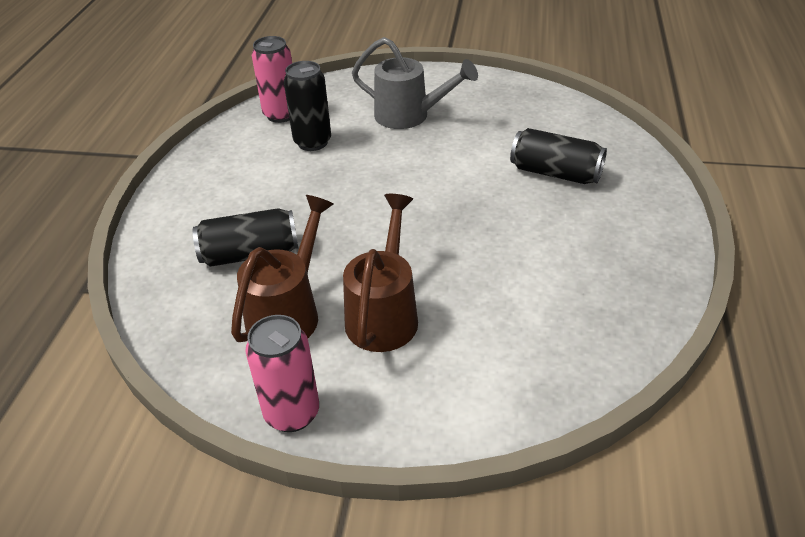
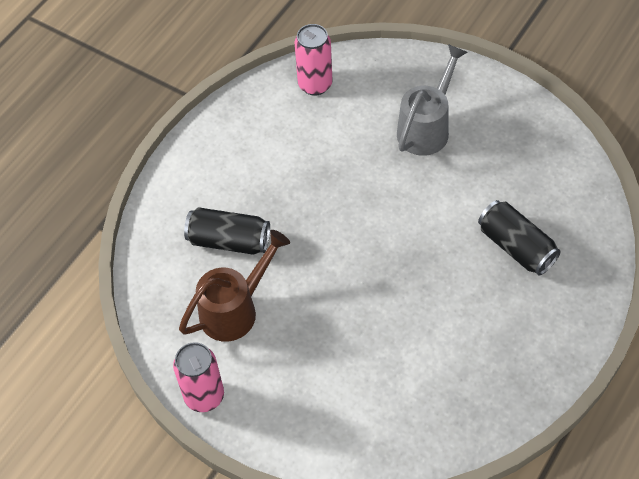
camera: 25 degrees right, 15 degrees up
(312, 142) = (327, 131): black can -> none
(384, 314) = (302, 338): brown watering can -> none
(409, 116) = (427, 128): grey watering can -> grey watering can turned 105 degrees counterclockwise

